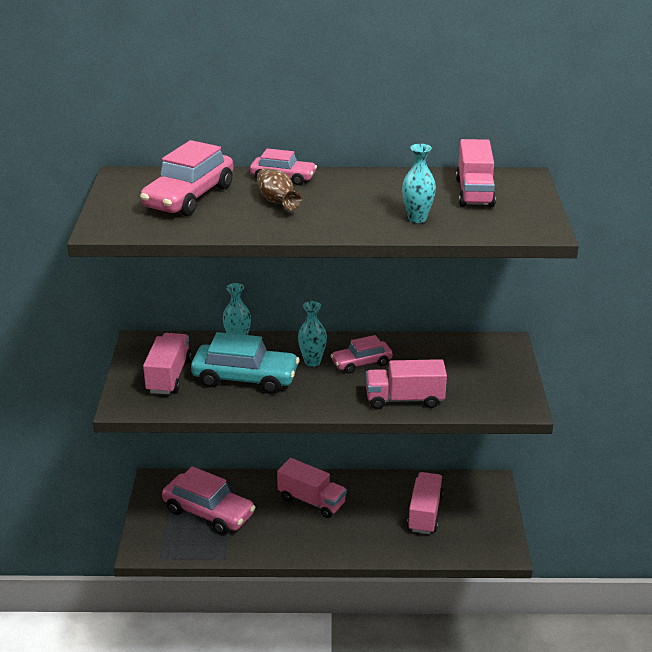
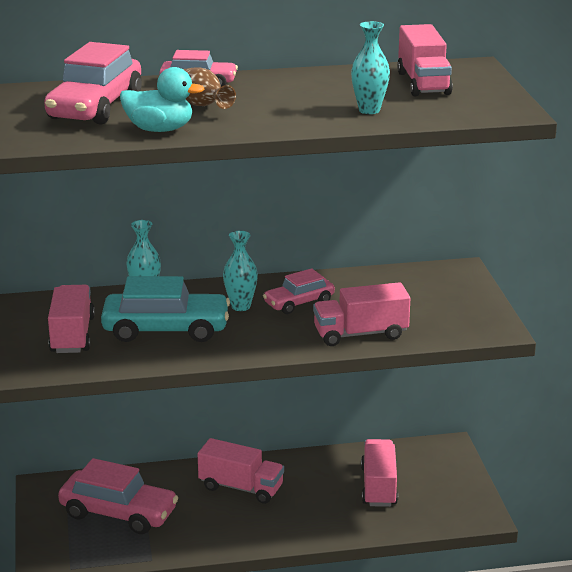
camera: 10 degrees left, 5 degrees down
(233, 225) = (160, 129): none -> turquoise duck

